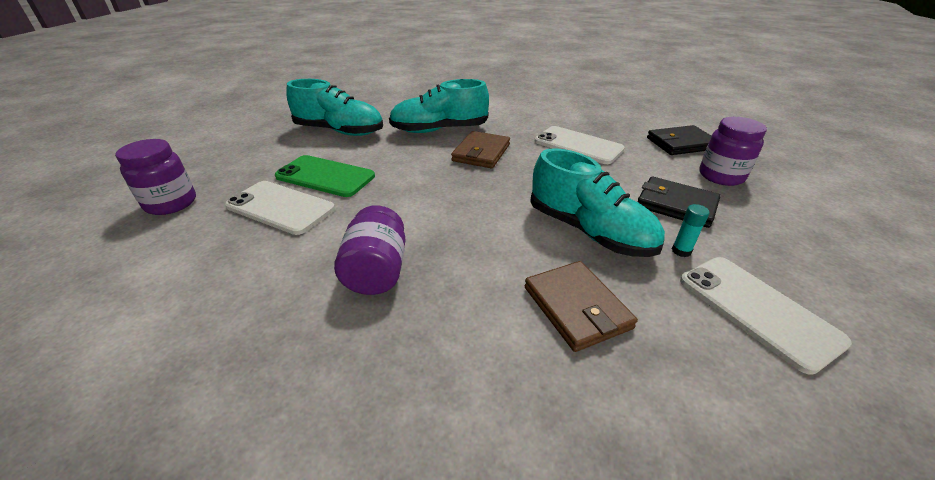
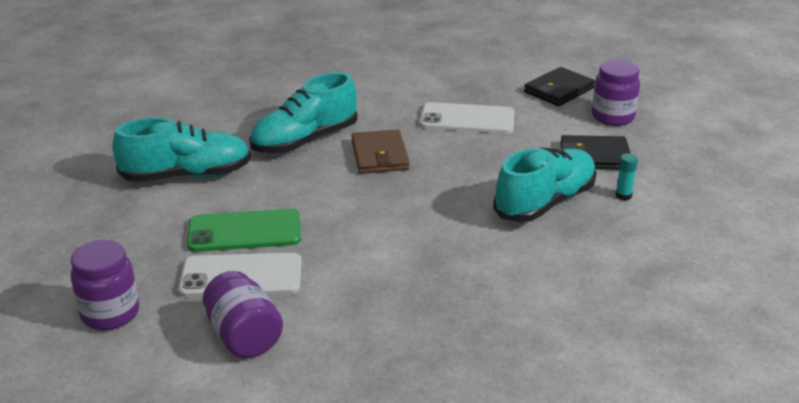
camera: 30 degrees left, 5 degrees down
(377, 271) = (407, 294): purple jar -> purple jar (244, 336)
(576, 307) = (582, 263): brown wallet -> none
(589, 231) = (545, 202): turquoise shoe -> turquoise shoe turned 60 degrees counterclockwise
(757, 310) = (695, 221): white phone -> none

